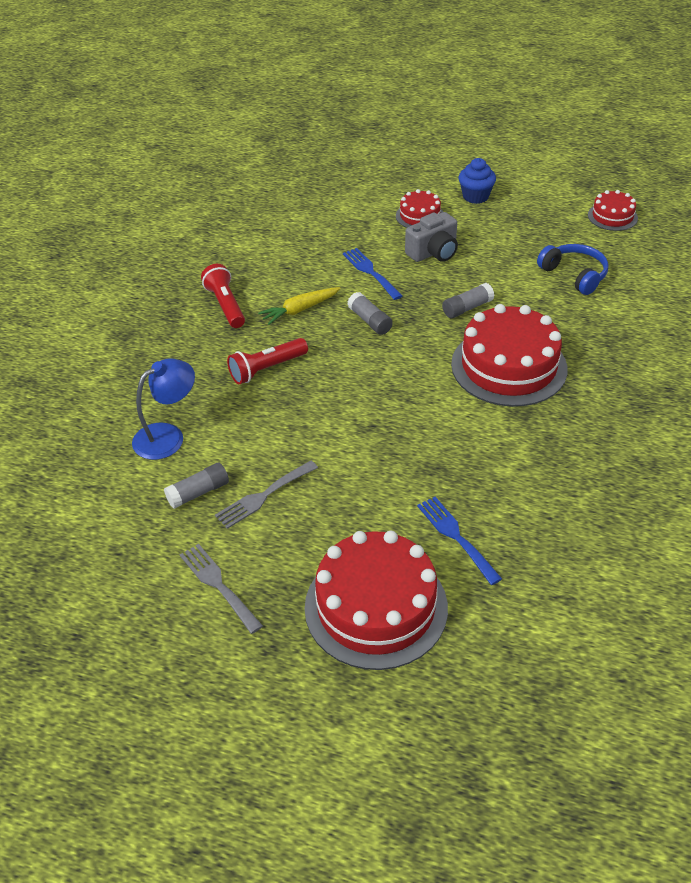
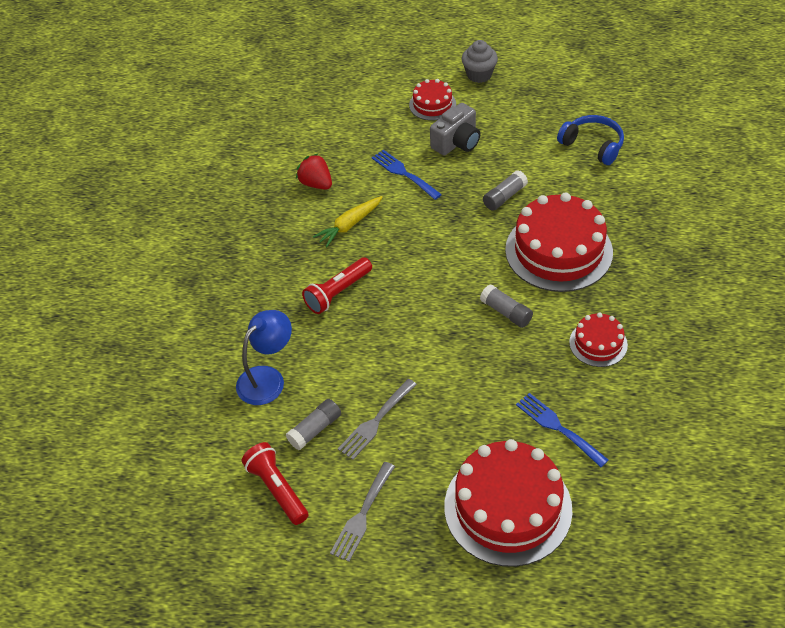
camera: 10 degrees left, 5 degrees up
(218, 585) = (362, 515): grey fork -> grey fork turned 105 degrees counterclockwise
(225, 305) = (277, 232): red flashlight -> red flashlight (277, 489)
(279, 268) = (316, 184): none -> red strawberry
(370, 321) = (418, 225): grey glue stick -> grey glue stick (506, 312)
(475, 196) = (479, 75): blue cupcake -> grey cupcake
(612, 216) = (611, 77): red cake -> red cake (598, 343)

